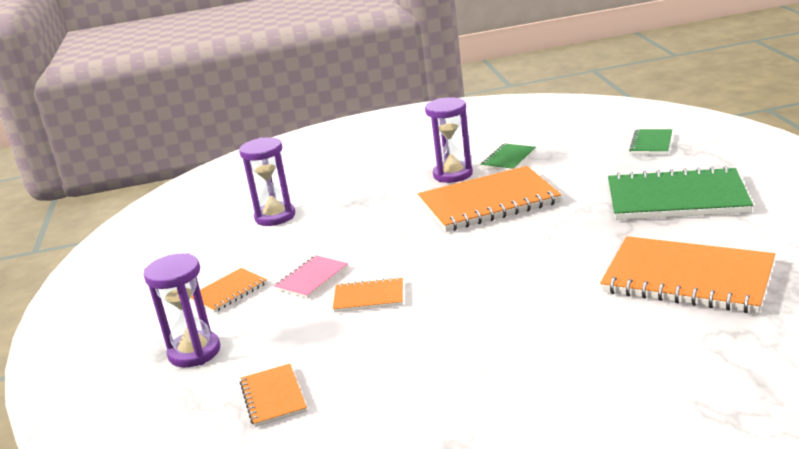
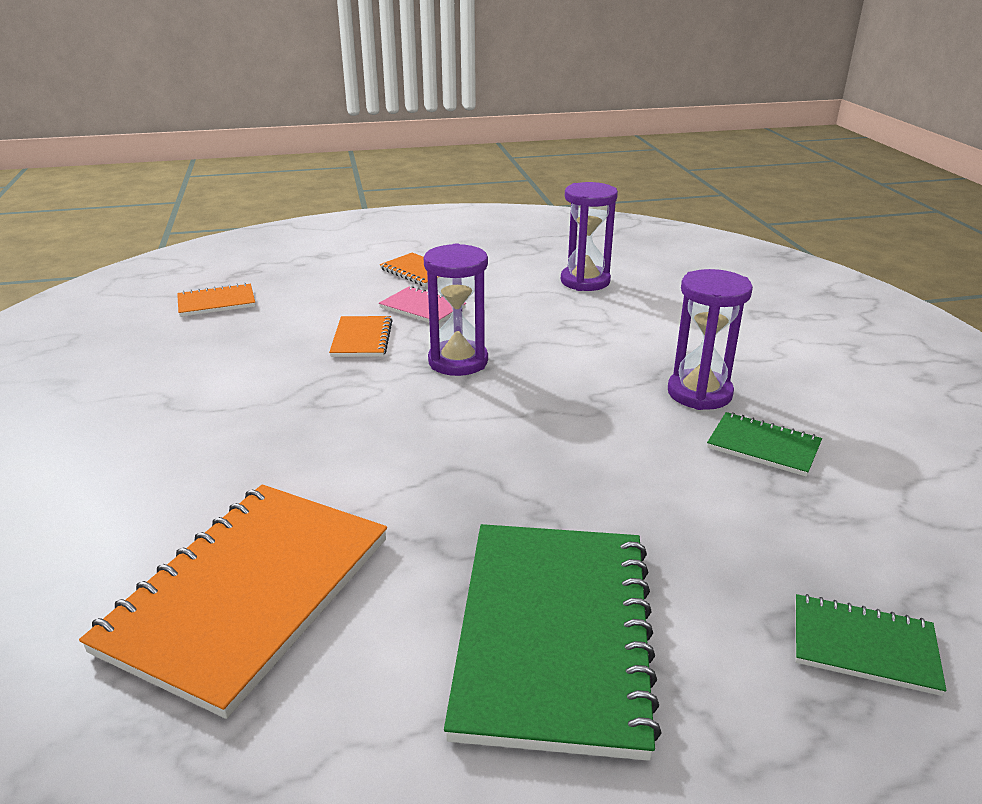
camera: 85 degrees right, 5 degrees up
(194, 352) = (317, 267): purple hourglass -> purple hourglass (458, 361)
(488, 202) = (588, 421): orange notebook -> none

